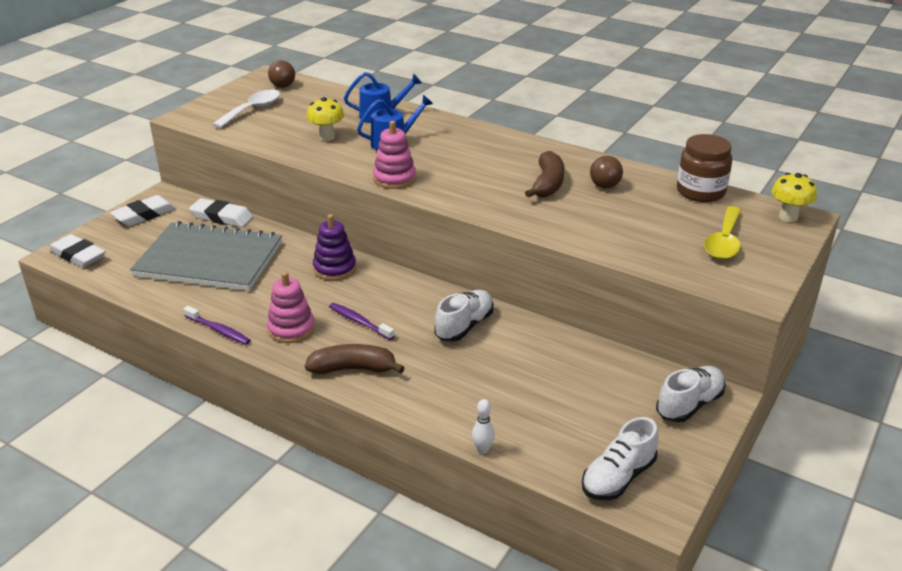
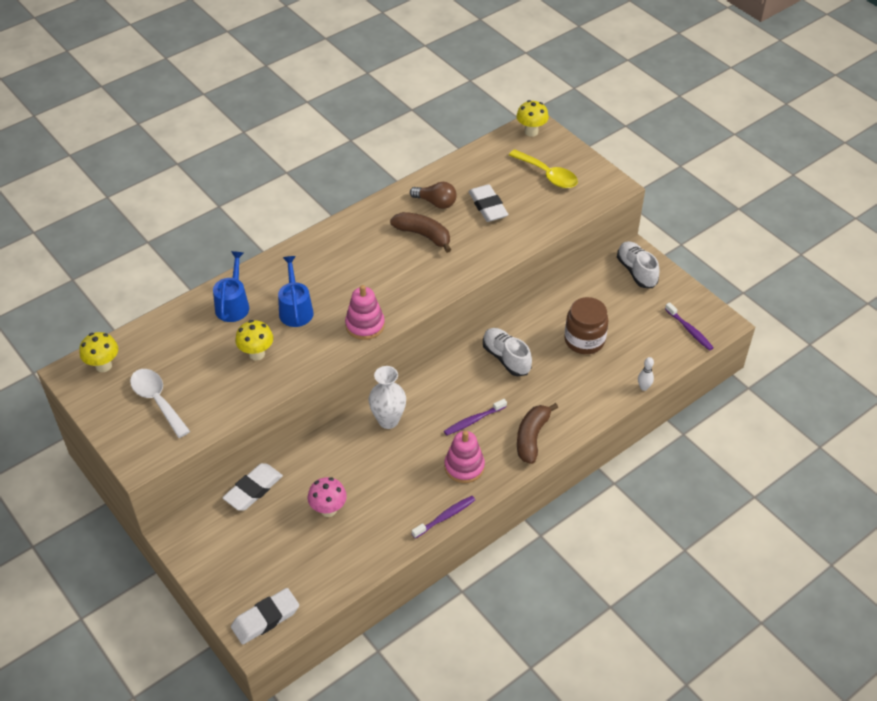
camera: 70 degrees left, 15 degrees up
(144, 215) = (212, 555): white eraser -> white eraser (488, 206)
(209, 260) = (328, 510): grey notebook -> pink mushroom
(281, 83) = (103, 366): brown light bulb -> yellow mushroom
(334, 268) = (388, 420): purple stacking toy -> white vase
(618, 477) = (689, 330): white shoe -> purple toothbrush
(700, 192) = (477, 158): brown jar -> brown jar (584, 340)

